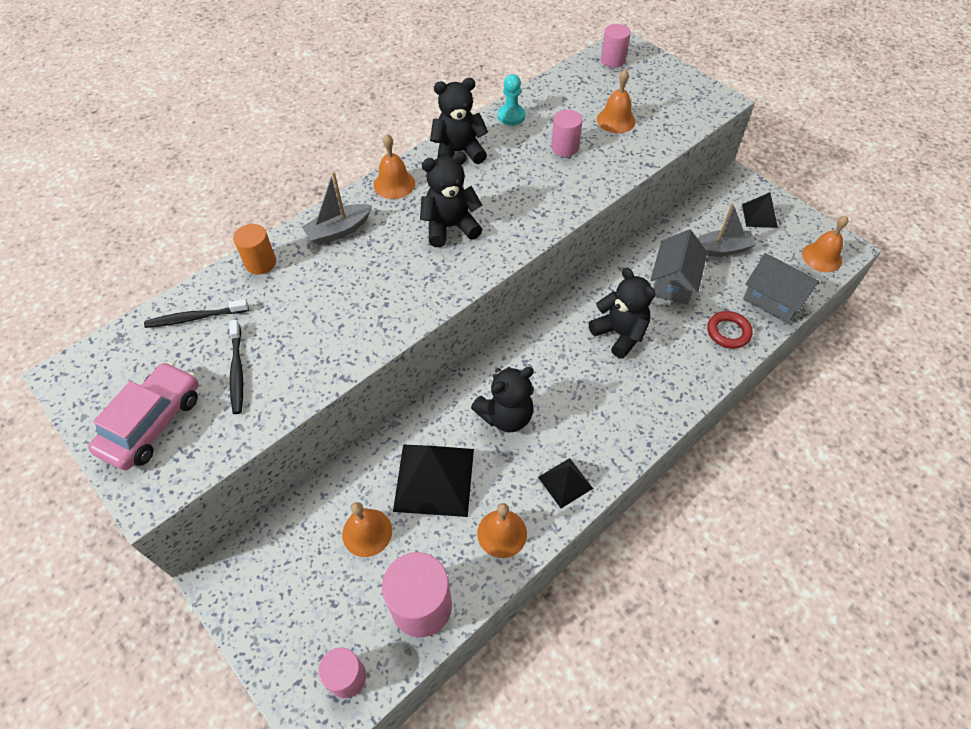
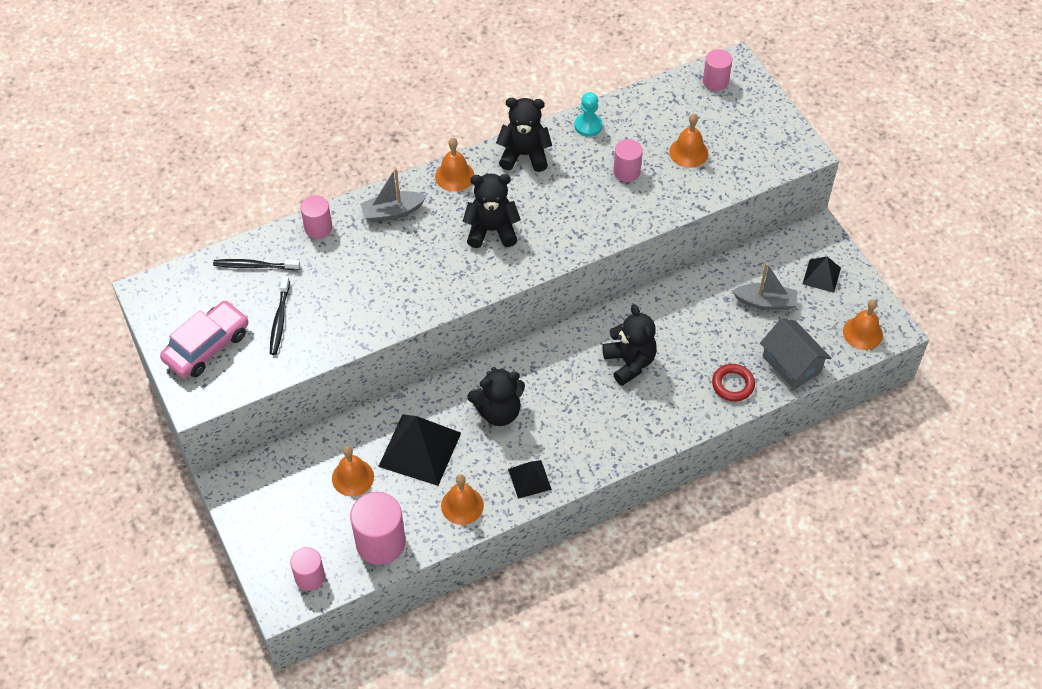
camera: 15 degrees right, 0 degrees up
(260, 263) = (318, 228): orange cylinder -> pink cylinder
(673, 282) = (702, 325): grey house -> none

